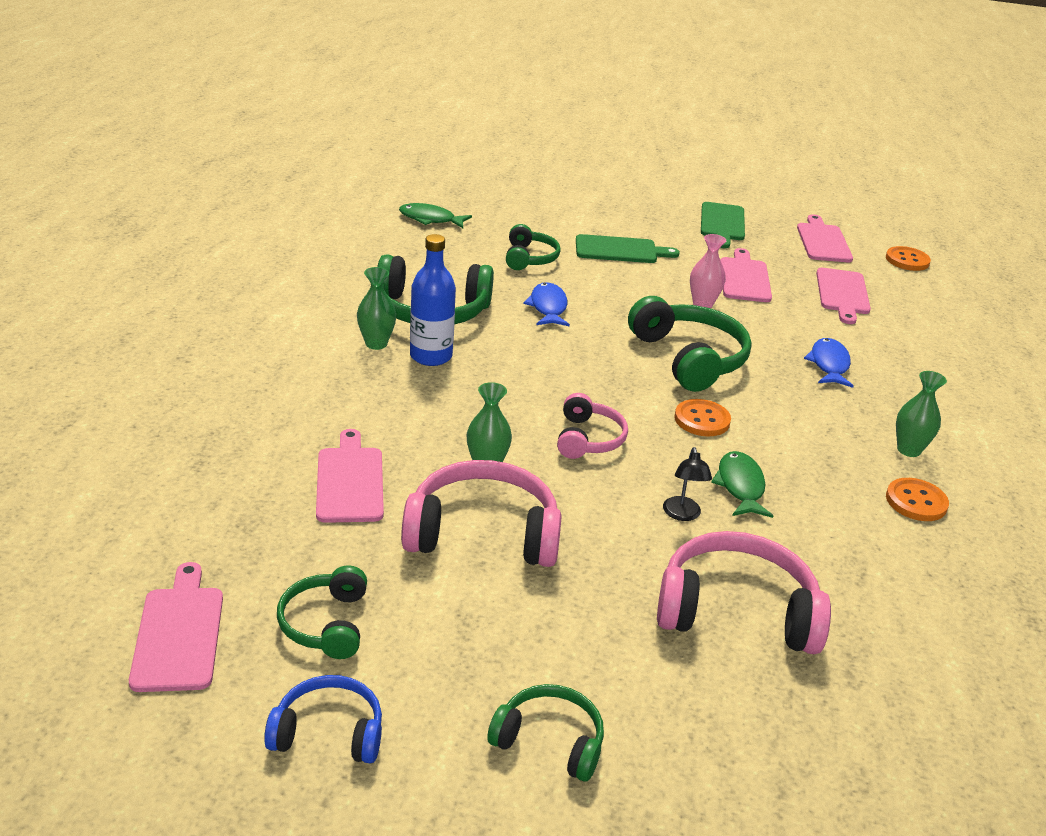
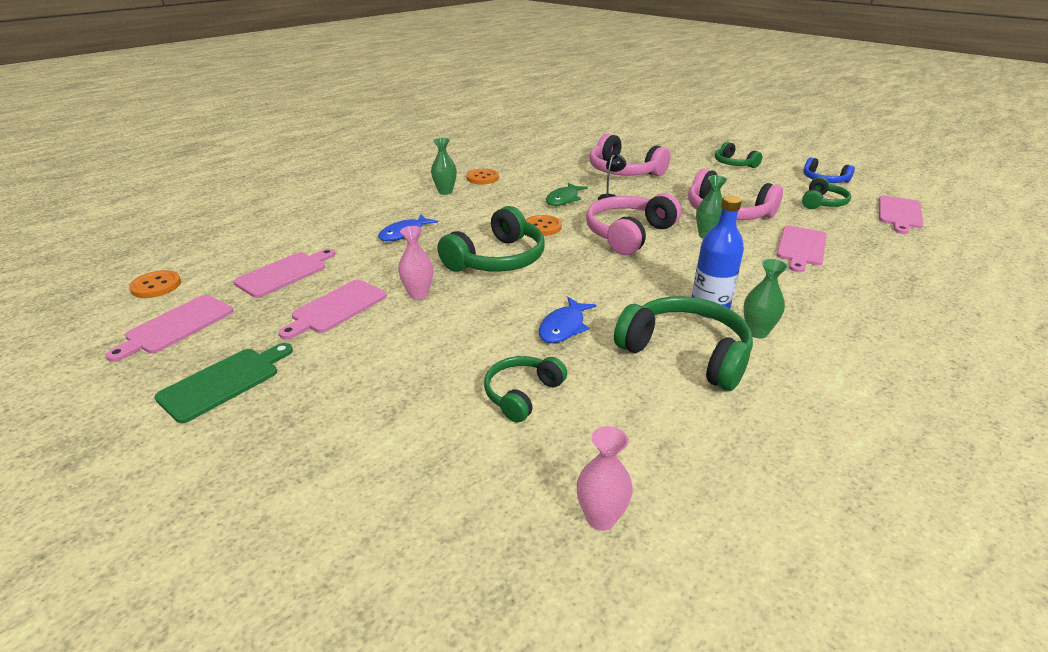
camera: 145 degrees left, 0 degrees up
(430, 219) = (601, 518): green fish -> pink vase
(588, 439) = (628, 234): pink headphones -> pink headphones, size x1.71
(620, 250) = (404, 376): green cutting board -> none
(689, 358) = (497, 259): green headphones -> green headphones turned 150 degrees counterclockwise

